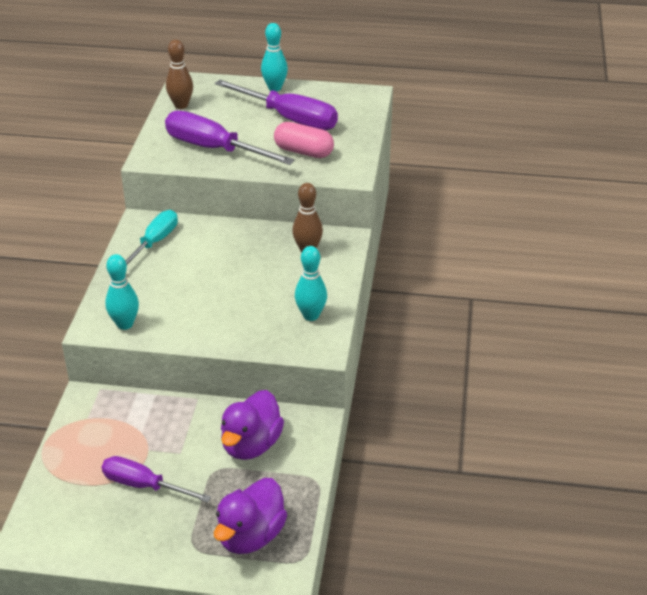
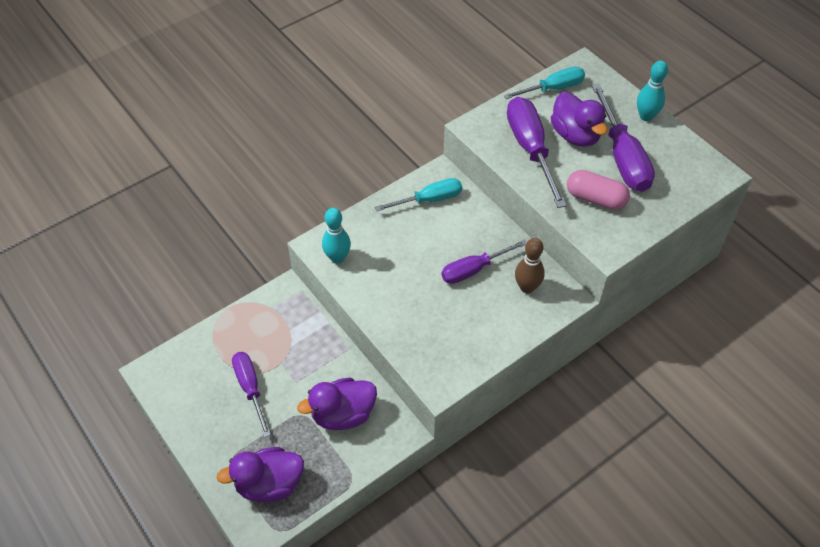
camera: 45 degrees right, 15 degrees up
(181, 105) = (553, 88): brown bowling pin -> turquoise screwdriver
(237, 124) = (575, 135): none -> purple duck
(252, 264) = (474, 270): none -> purple screwdriver
(303, 152) = (595, 199): pink capsule -> pink capsule turned 45 degrees counterclockwise
(311, 315) = (464, 349): turquoise bowling pin -> none

